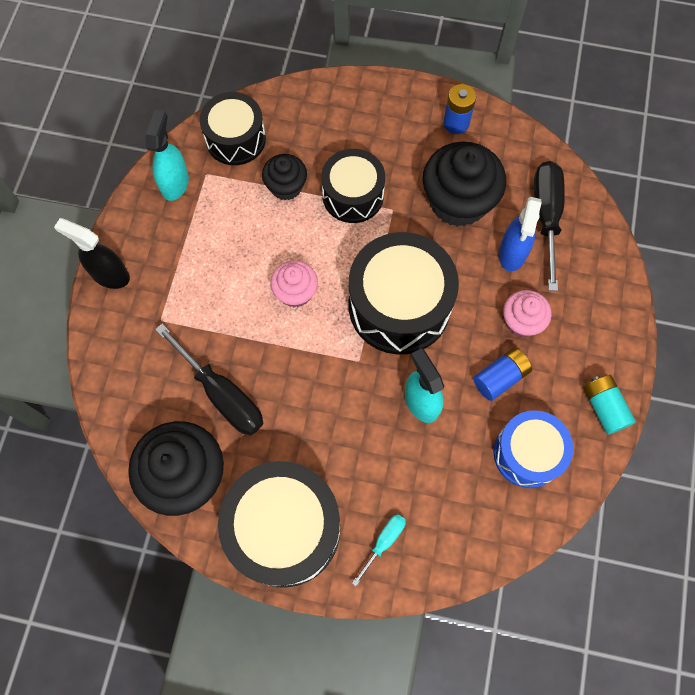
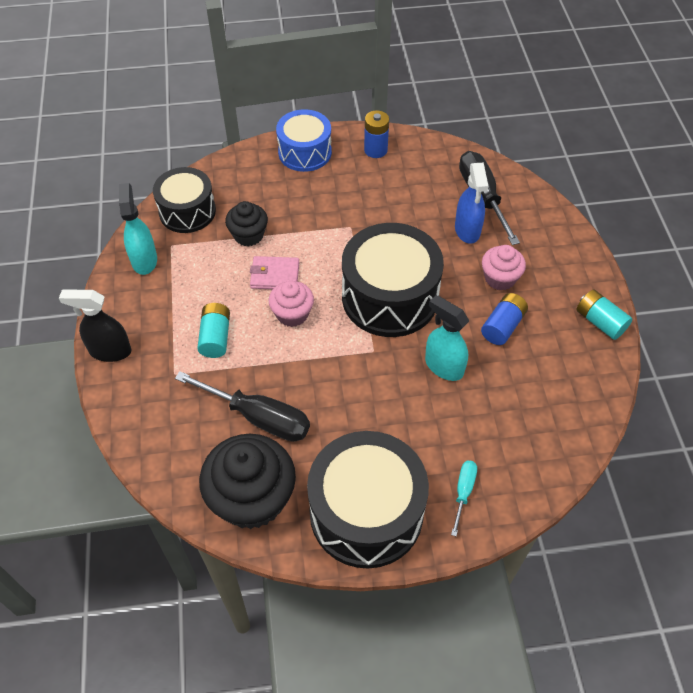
camera: 20 degrees left, 15 degrees down
(212, 293) = (215, 337): none -> turquoise battery
(295, 242) = (275, 275): none -> pink wallet
(353, 195) = (311, 225): black drum -> none
(458, 201) = (404, 205): black cupcake -> none
(527, 453) = (554, 377): blue drum -> blue drum (305, 152)

